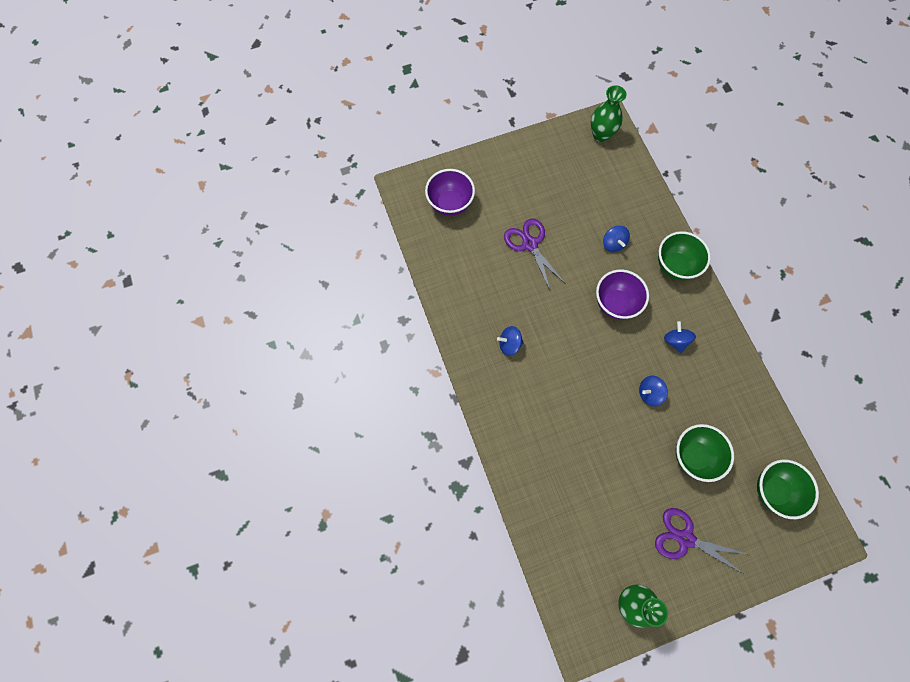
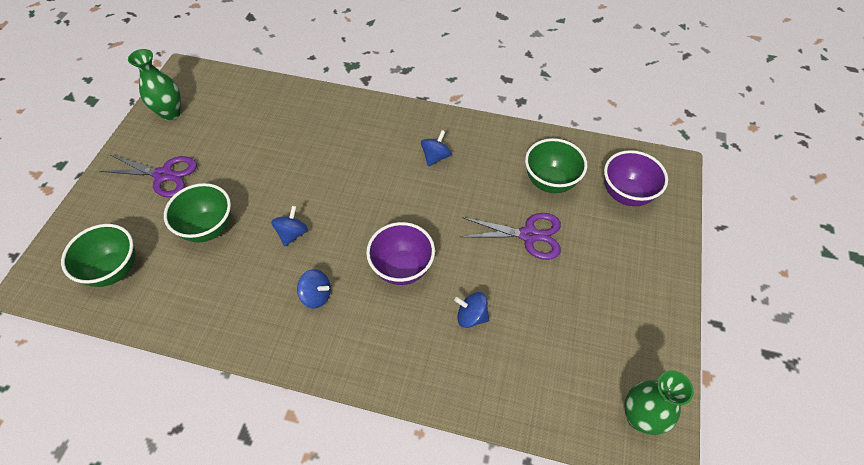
camera: 125 degrees right, 15 degrees down
(675, 266) = (394, 363): green bowl -> green bowl (550, 182)
(685, 538) = (164, 175): purple scissors -> purple scissors turned 45 degrees clockwise

